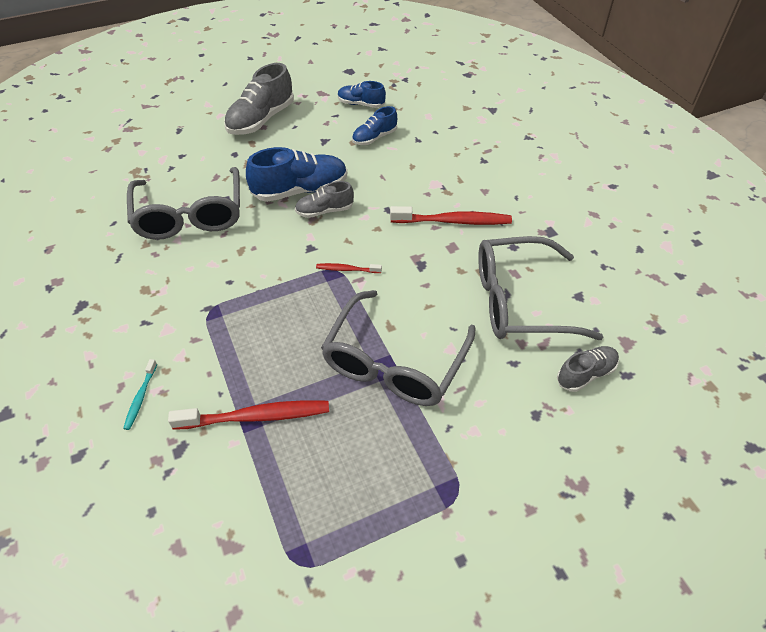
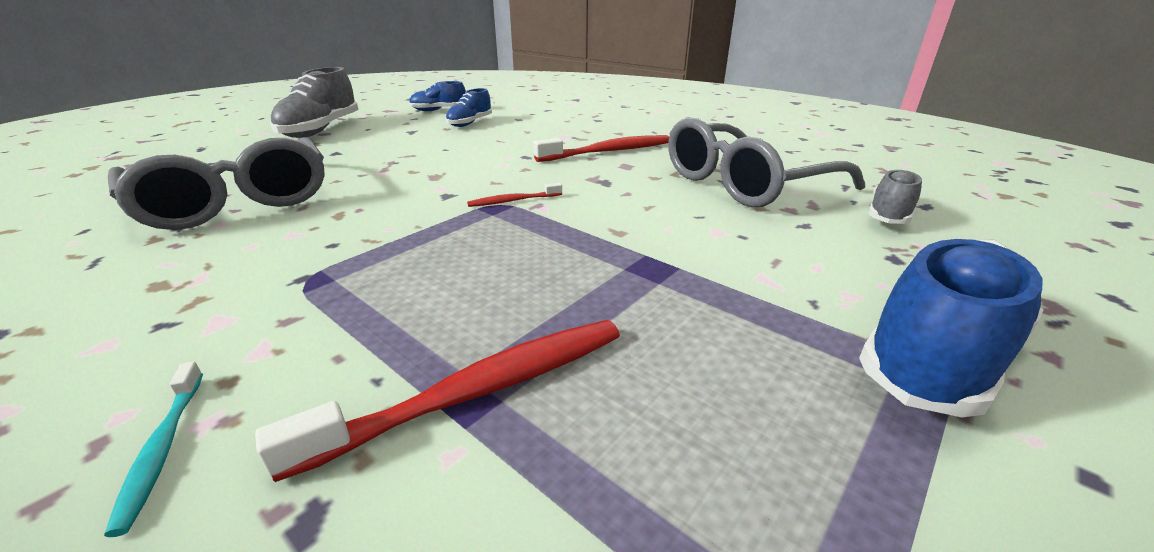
camera: 25 degrees left, 20 degrees down
(300, 190) = (403, 161): blue shoe -> blue shoe (938, 355)
(325, 211) = (446, 168): grey shoe -> none
(394, 362) = (660, 260): grey glasses -> none

